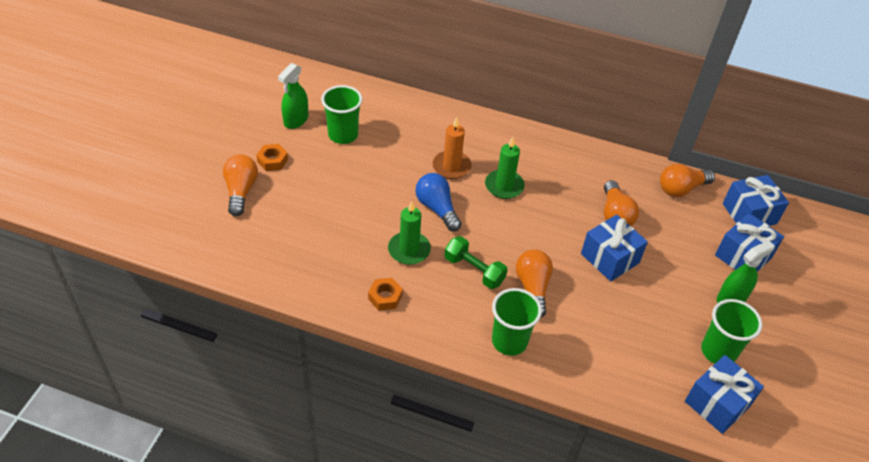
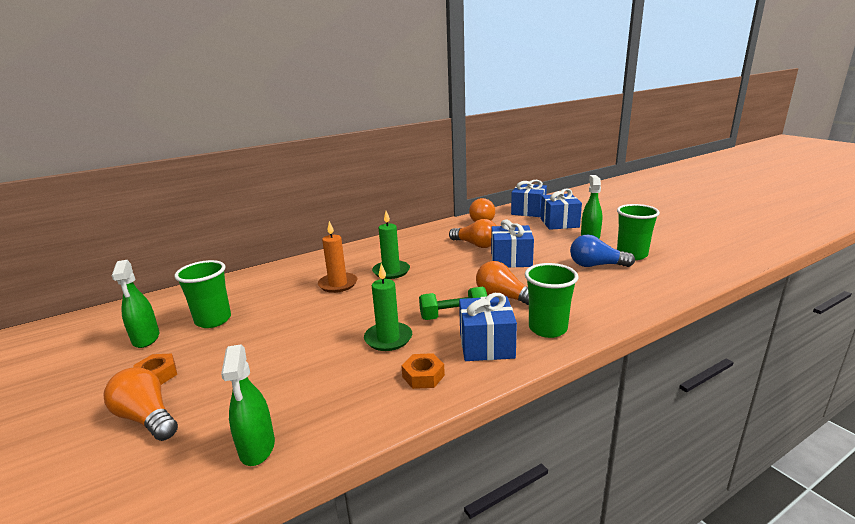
camera: 45 degrees left, 25 degrees down
(261, 260) = (257, 448): none -> green spray bottle
(437, 208) = (367, 307): blue light bulb -> blue light bulb (596, 265)
(717, 403) = (679, 270): blue gift -> blue gift (486, 345)

